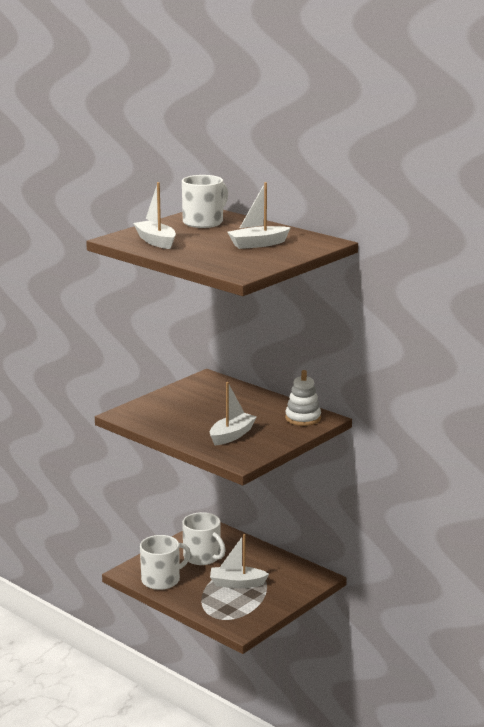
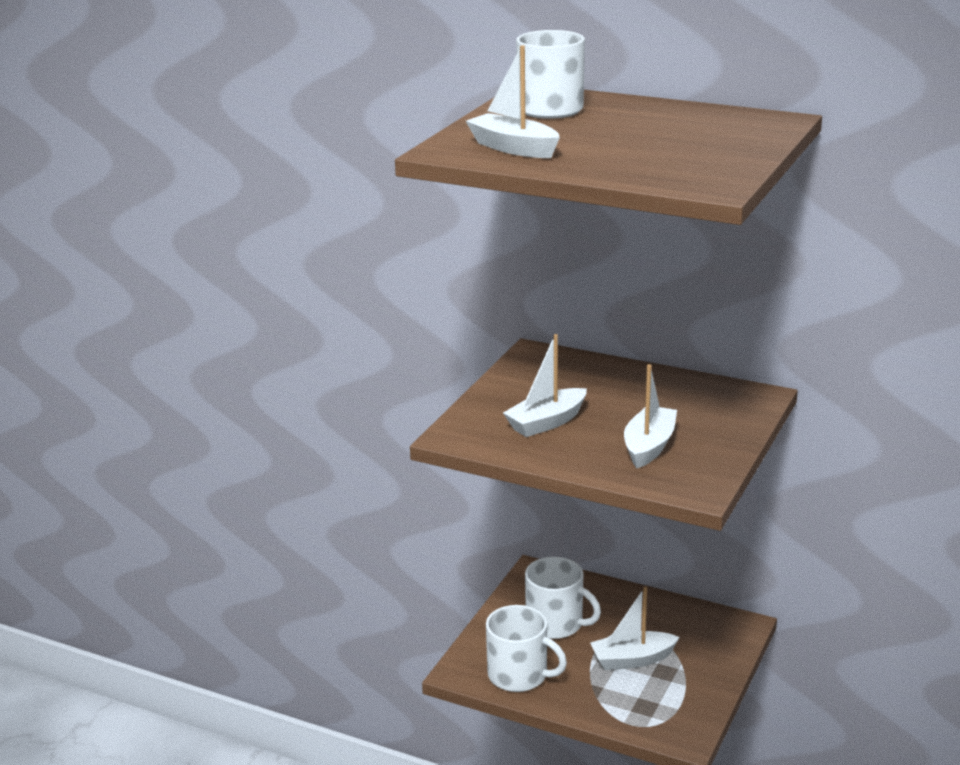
camera: 15 degrees left, 5 degrees up
(161, 580) = (519, 675): white mug -> white mug turned 75 degrees clockwise
(258, 244) = (679, 135): white boat -> white boat (546, 422)
(303, 418) = (729, 400): white stacking toy -> none

